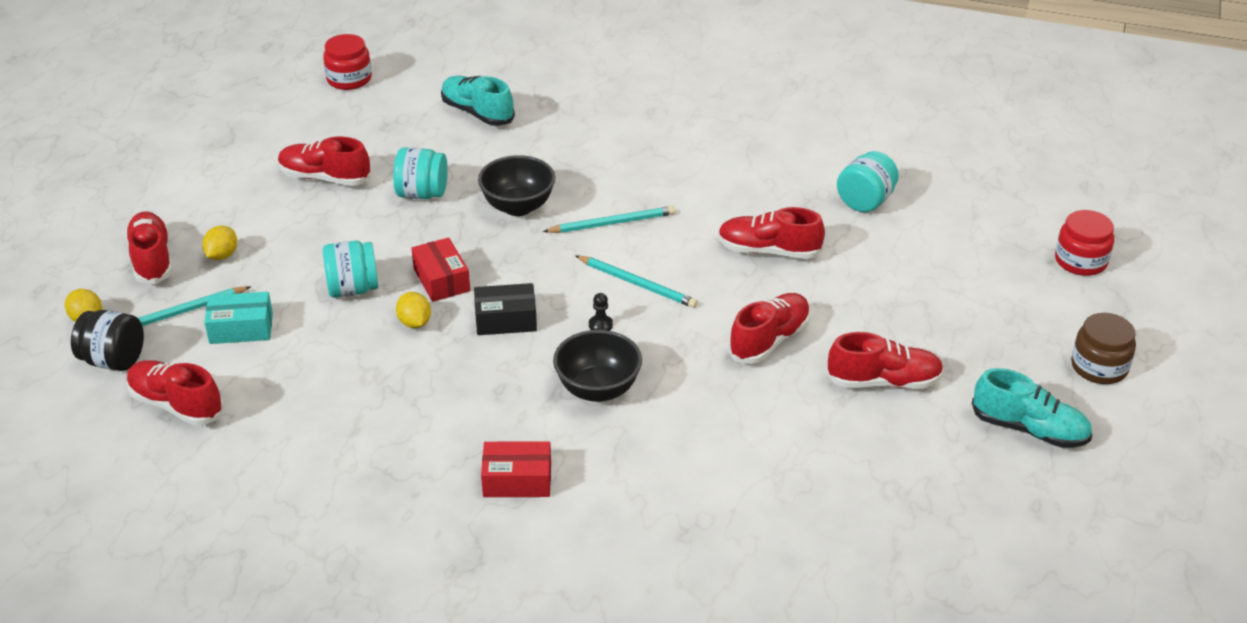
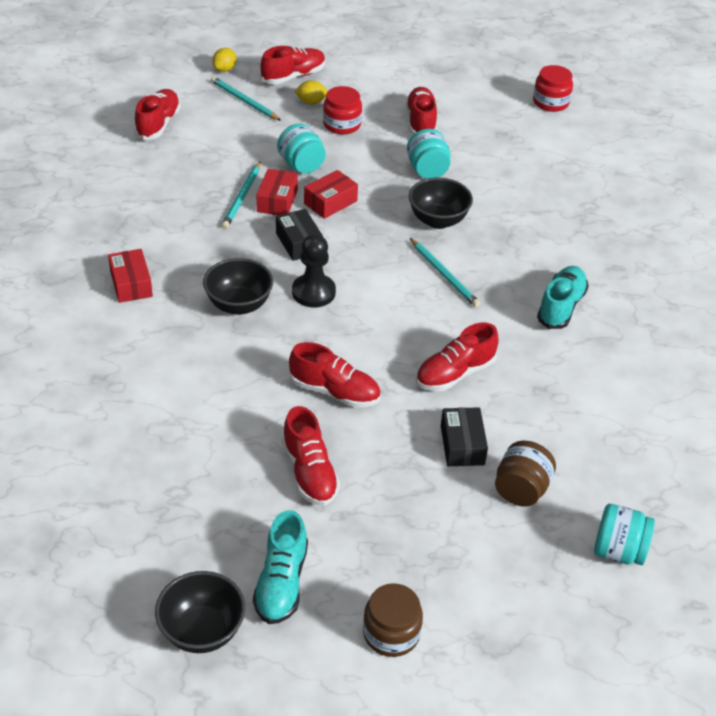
camera: 70 degrees right, 5 degrees up
(114, 360) = (190, 90): black jar -> none
(241, 328) = (240, 129): turquoise box -> none
(414, 323) = (277, 201): yellow lemon -> red box
(477, 113) = (549, 174): turquoise shoe -> turquoise shoe (561, 307)
(600, 325) = (313, 292): black pawn -> black pawn, size x2.22
(637, 284) = (372, 303): turquoise pencil -> turquoise pencil (242, 197)
(769, 251) = (455, 373): red shoe -> red shoe turned 120 degrees counterclockwise
(865, 201) = (564, 429): turquoise jar -> turquoise jar (618, 551)
(870, 269) = (462, 445): none -> black box
(937, 247) = (521, 489): none -> brown jar
(1080, 261) = (556, 609): red jar -> red jar (342, 124)
(1085, 498) = (202, 631): none -> black bowl

